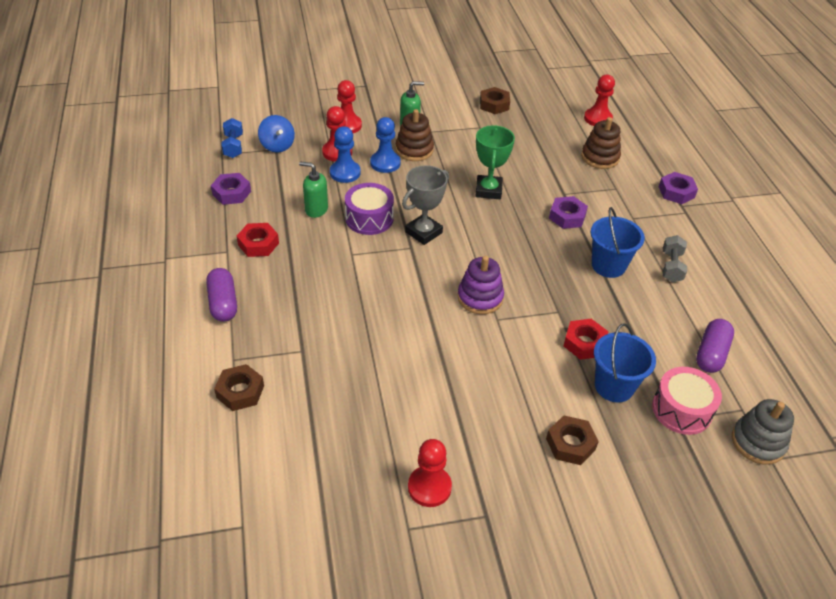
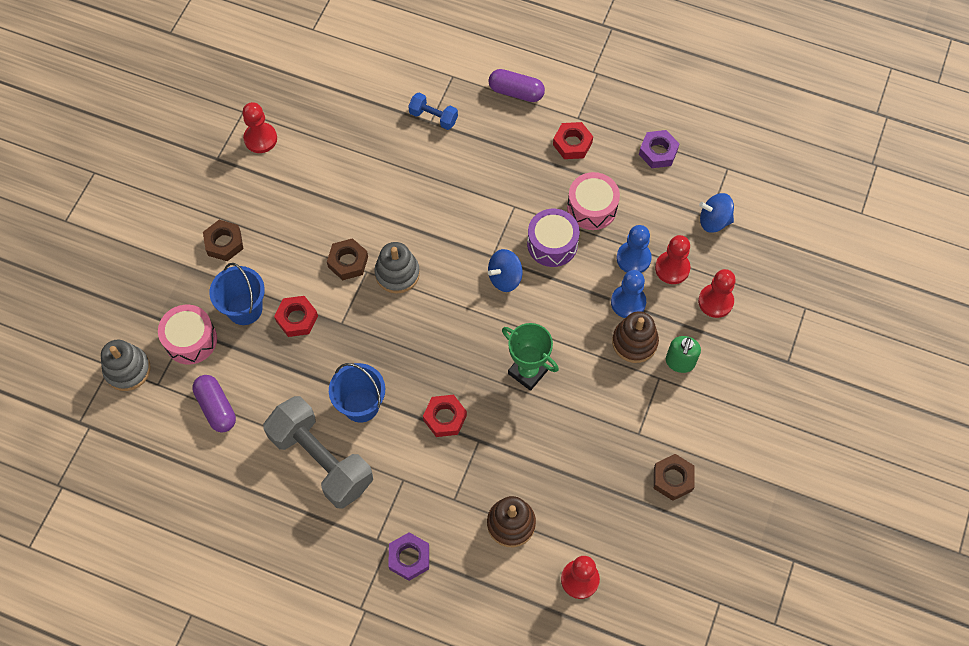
camera: 125 degrees right, 20 degrees up
(233, 146) = (734, 183): blue dumbbell -> blue dumbbell (433, 117)
(240, 391) = (419, 68): brown nut -> brown nut (348, 262)
(316, 209) = (592, 208): green soap dispenser -> pink drum
(423, 232) = (505, 278): grey trophy -> blue spinning top
(480, 298) = (397, 273): purple stacking toy -> grey stacking toy
(567, 216) = (445, 418): purple nut -> red nut
(671, 267) = (321, 460): grey dumbbell -> grey dumbbell, size x2.14

